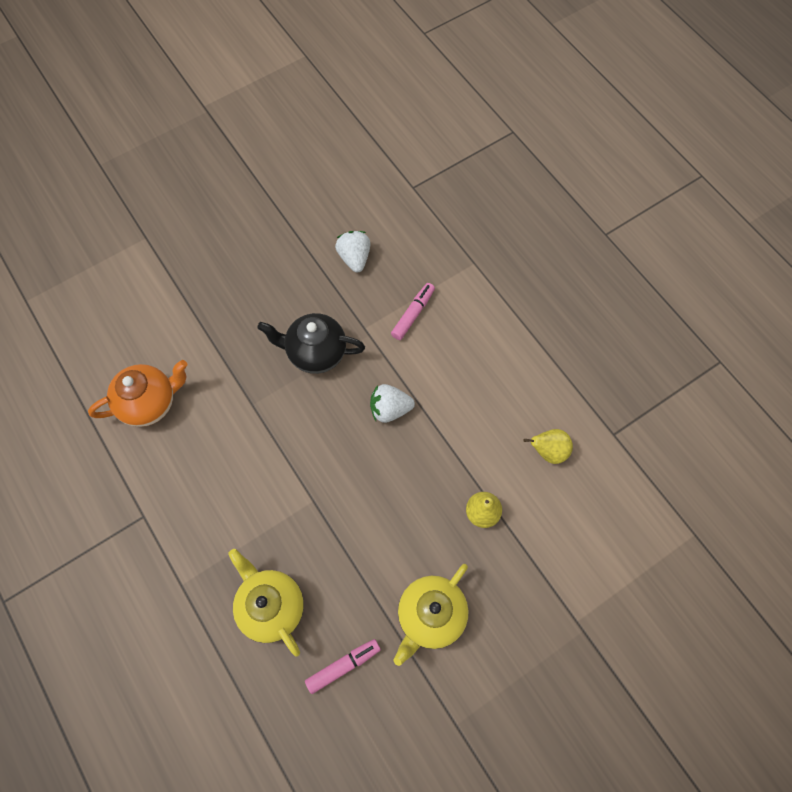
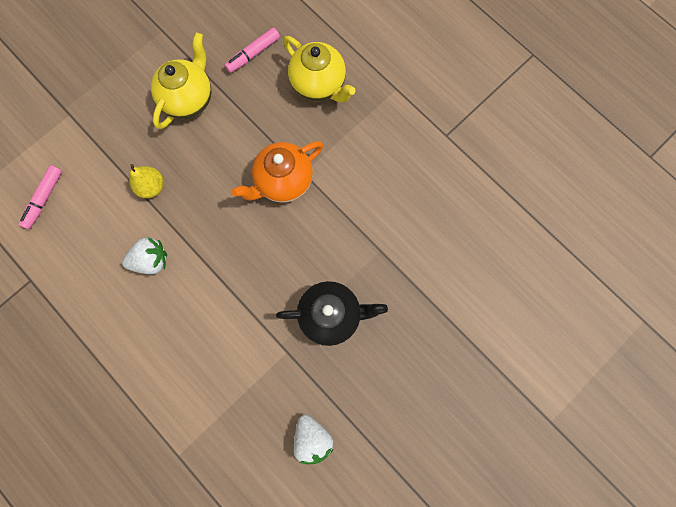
camera: 170 degrees right, 10 degrees up
(150, 403) = (477, 235): orange teapot -> orange teapot (283, 181)
(390, 409) = (247, 268): white strawberry -> white strawberry (151, 260)
(413, 314) = (238, 377): pink marker -> pink marker (44, 199)
(548, 451) = (93, 253): yellow pear -> none

